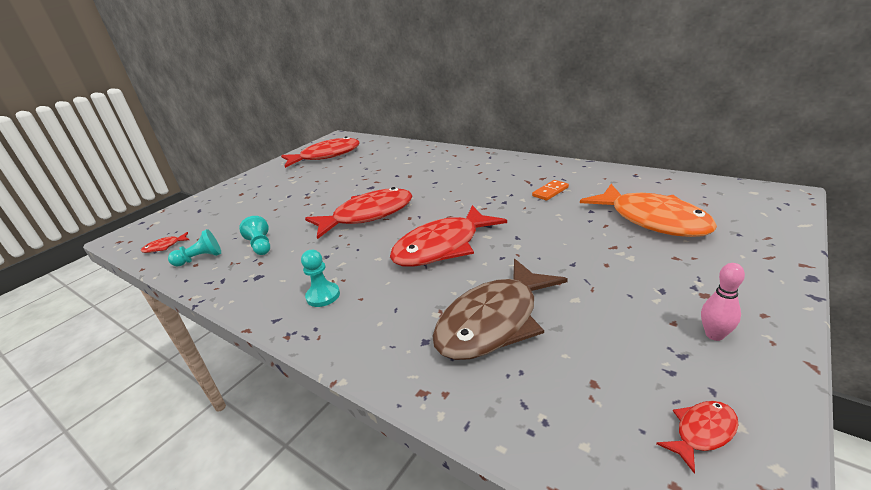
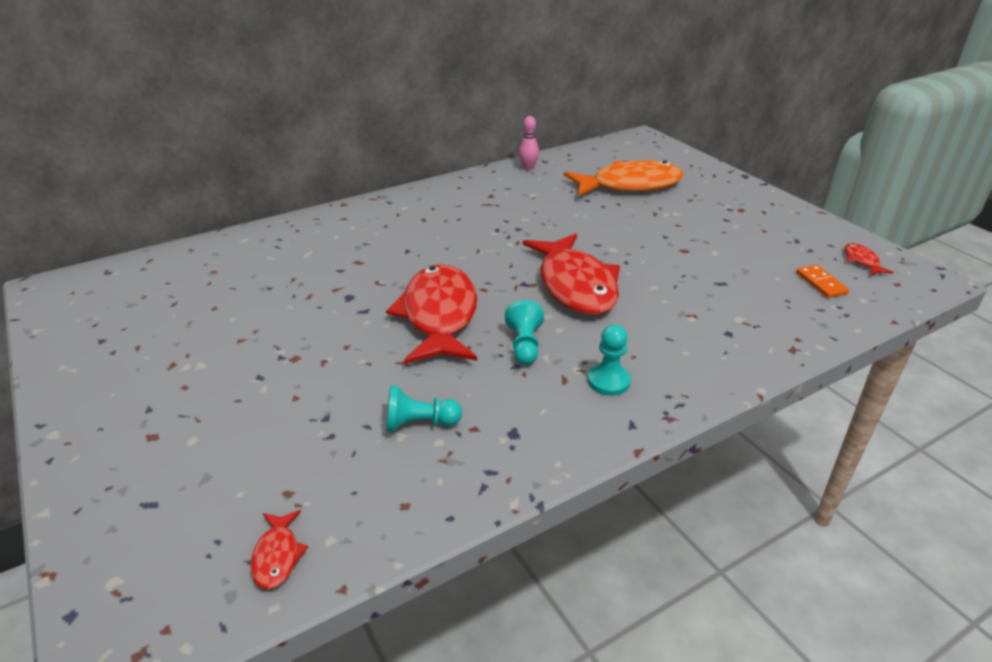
camera: 70 degrees left, 5 degrees up
(200, 259) = (390, 498): turquoise pawn -> turquoise pawn (524, 345)
(326, 156) = (136, 314): red fish -> none
(494, 321) = (721, 293): brown fish -> none
(550, 192) = (527, 202): orange domino -> orange domino (821, 283)
(714, 335) = (783, 224): pink bowling pin -> pink bowling pin (528, 168)

